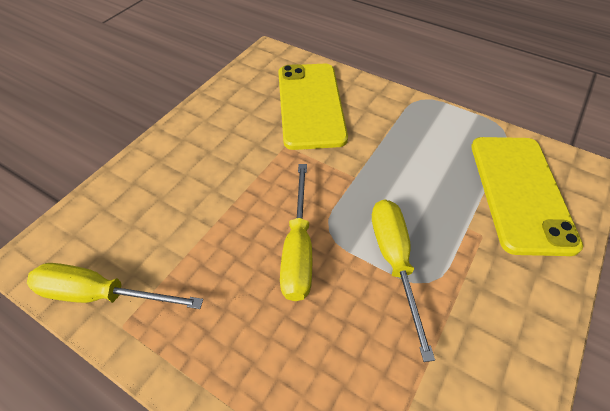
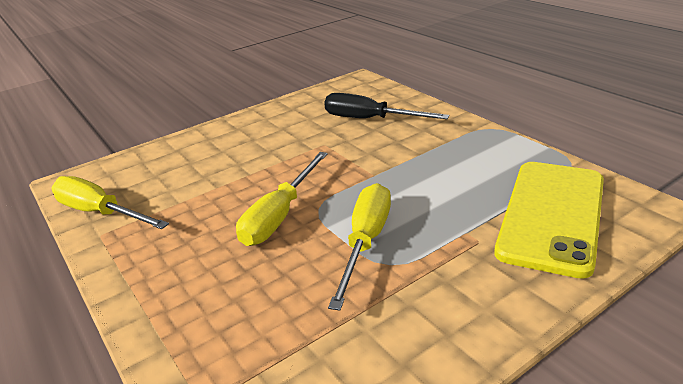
camera: 25 degrees right, 20 degrees down
(310, 105) = (370, 119): yellow phone -> black screwdriver

